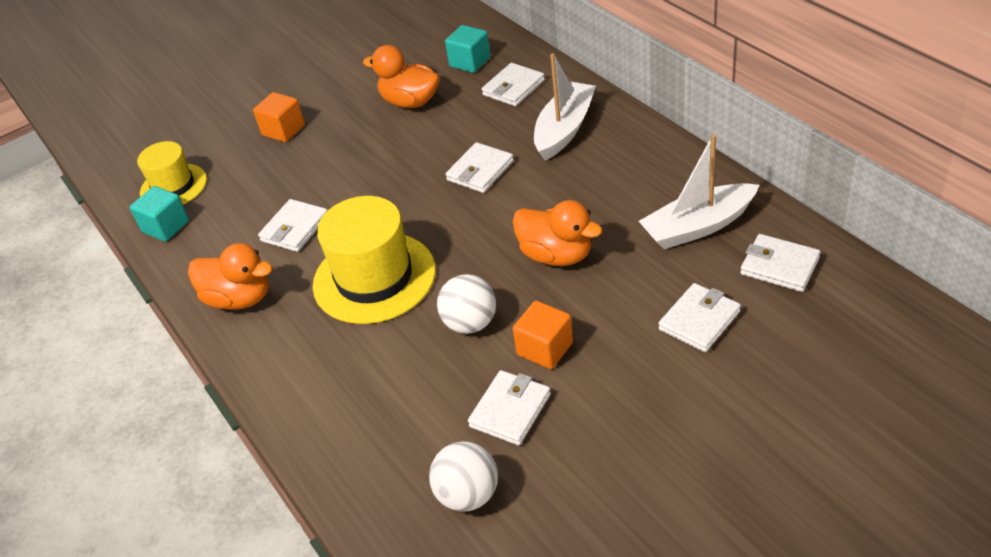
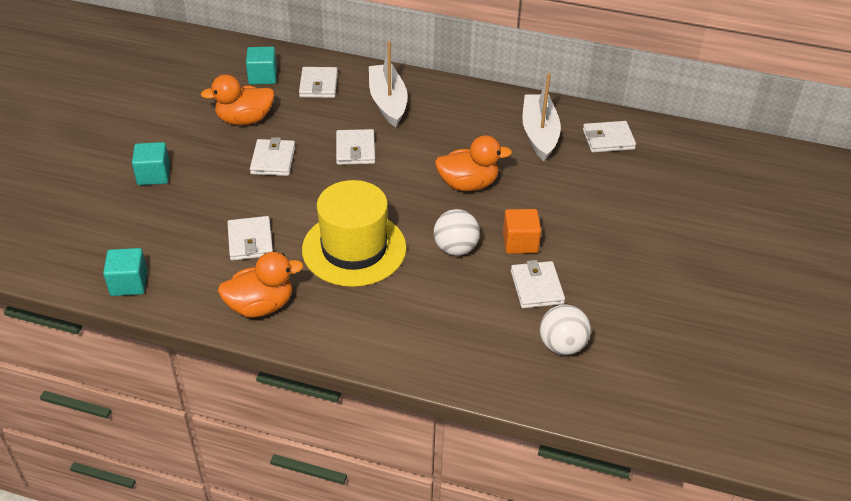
camera: 45 degrees left, 0 degrees up
(173, 186) = (97, 252): yellow hat -> none
(283, 130) = (154, 175): orange cube -> turquoise cube
(698, 226) = (539, 134): white boat -> white boat turned 150 degrees clockwise
(699, 320) = (594, 188): white wallet -> white wallet (273, 160)

